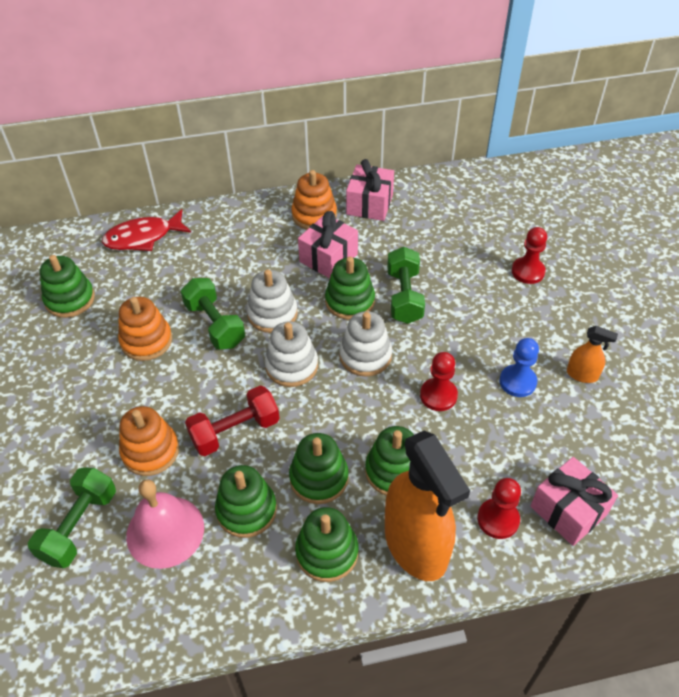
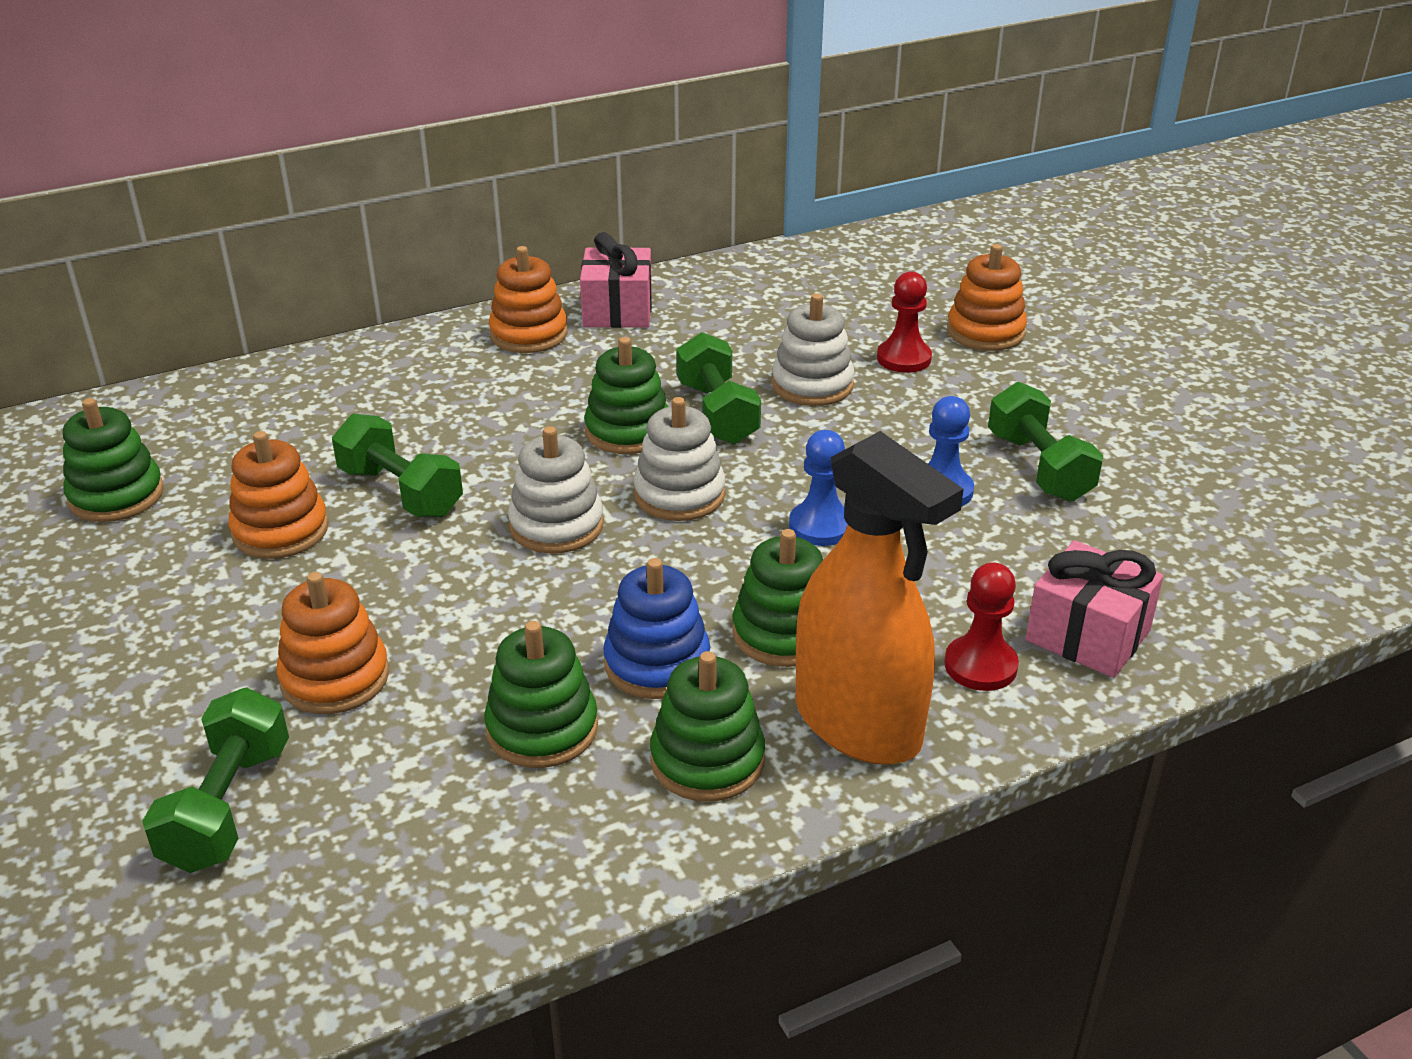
camera: 15 degrees left, 15 degrees down
(143, 237) = (232, 398): red fish -> none
(165, 531) = (399, 784): pink bell -> none
(235, 431) = (484, 626): red dumbbell -> none
(272, 314) = (499, 465): white stacking toy -> white stacking toy (812, 385)
(319, 478) = (657, 663): green stacking toy -> blue stacking toy
(328, 258) = (572, 383): pink gift -> none
(438, 395) = (820, 526): red pawn -> blue pawn
(582, 375) = (1038, 467): orange spray bottle -> green dumbbell
(585, 258) = (985, 332): none -> orange stacking toy

